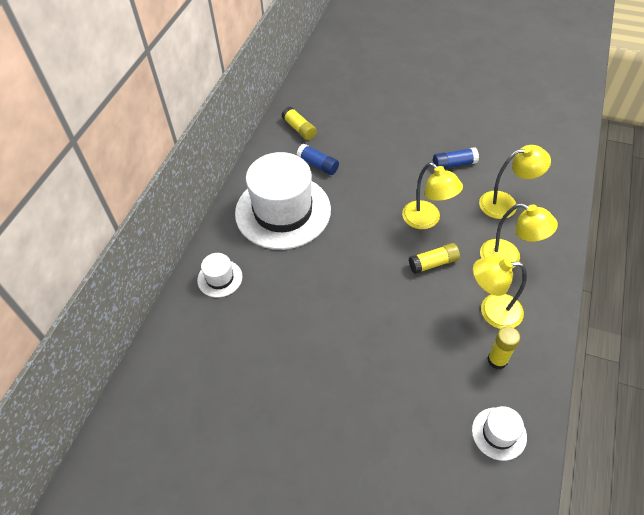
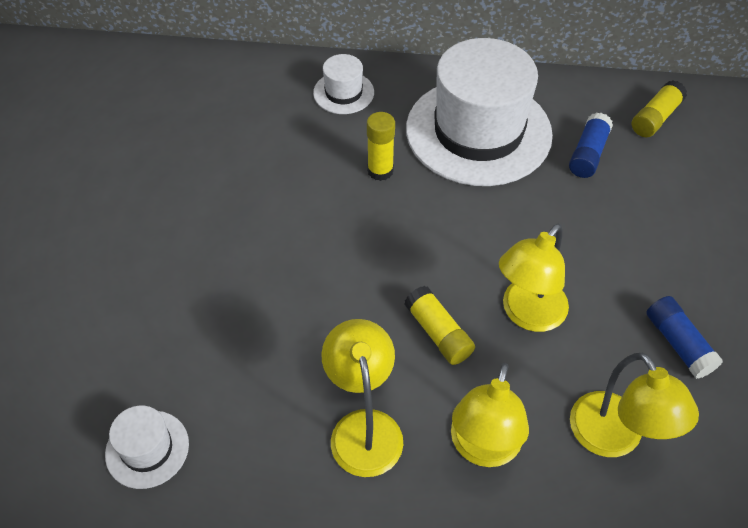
camera: 75 degrees right, 0 degrees up
(497, 360) = (271, 440): yellow glue stick -> yellow glue stick (380, 171)

